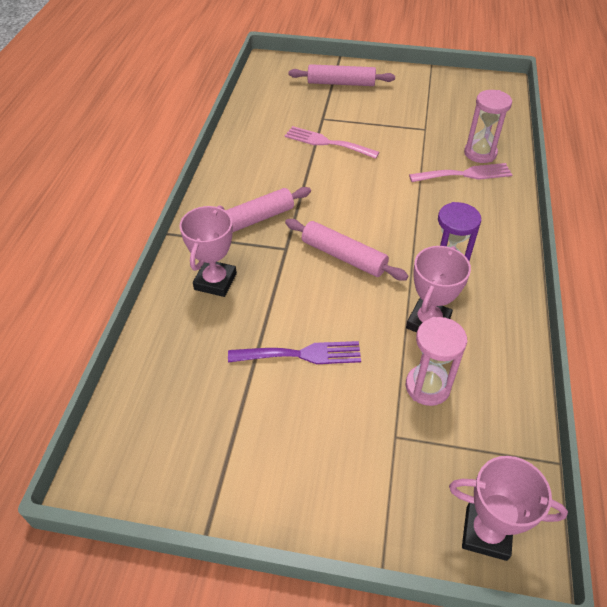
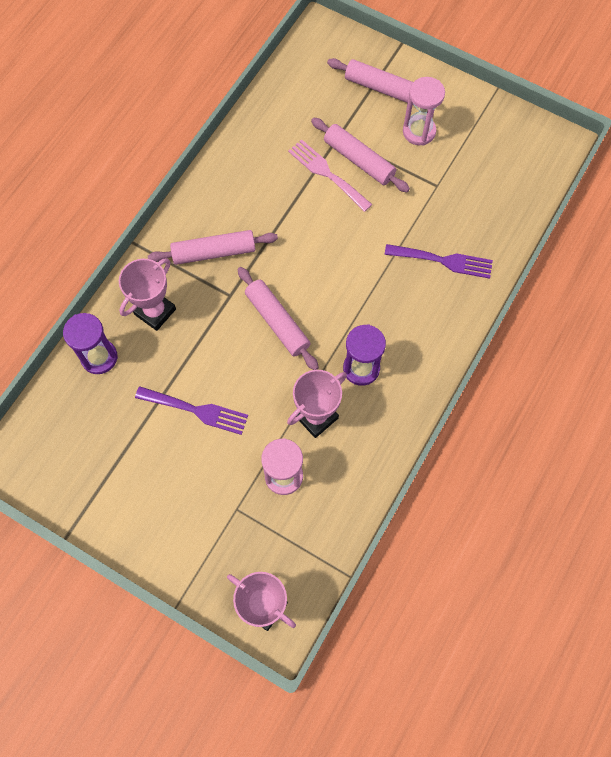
camera: 20 degrees right, 20 degrees up
(171, 338) = (99, 357): none -> purple hourglass
(349, 128) = (359, 160): none -> pink rolling pin
(465, 174) = (443, 261): pink fork -> purple fork
(480, 153) = (475, 238): pink hourglass -> pink hourglass (419, 131)

